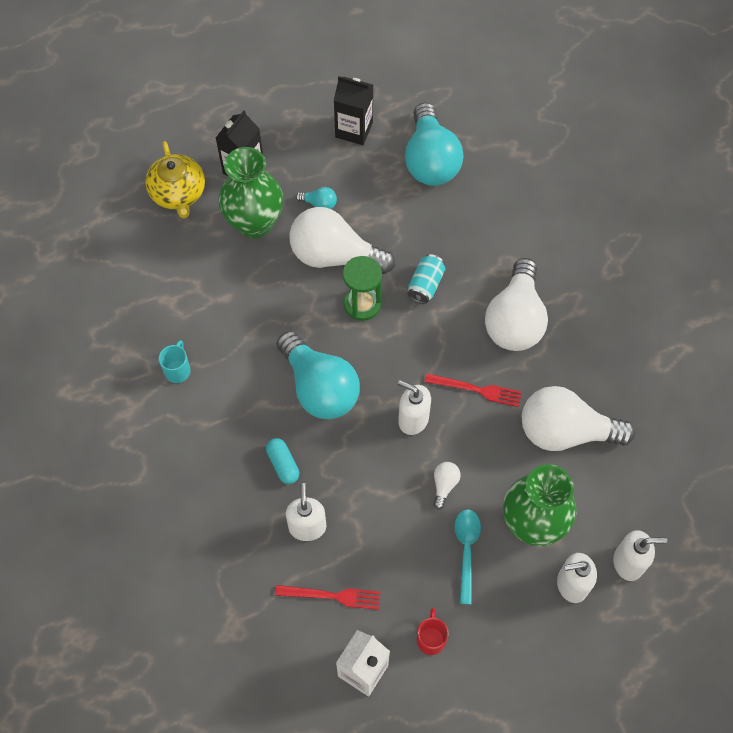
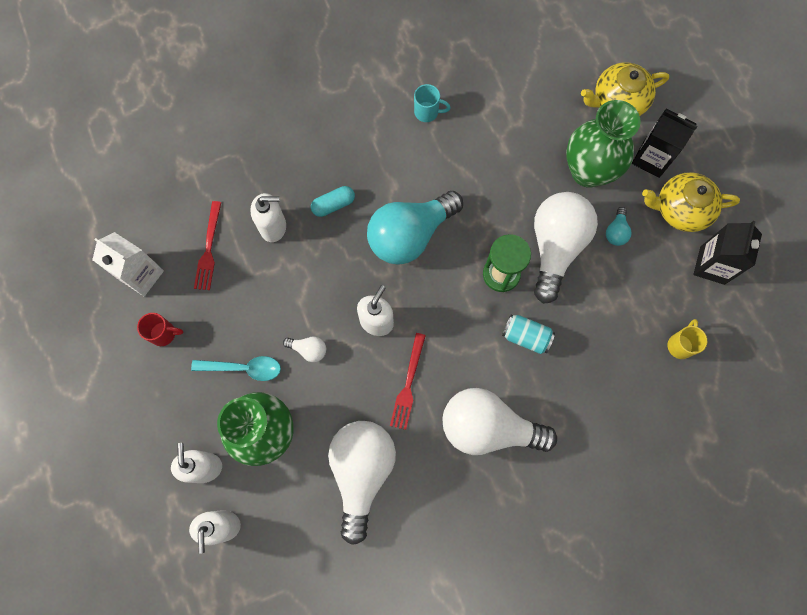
camera: 90 degrees right, 10 degrees up
(297, 149) = (681, 209): none -> yellow teapot
(430, 160) = (680, 345): turquoise light bulb -> yellow mug

